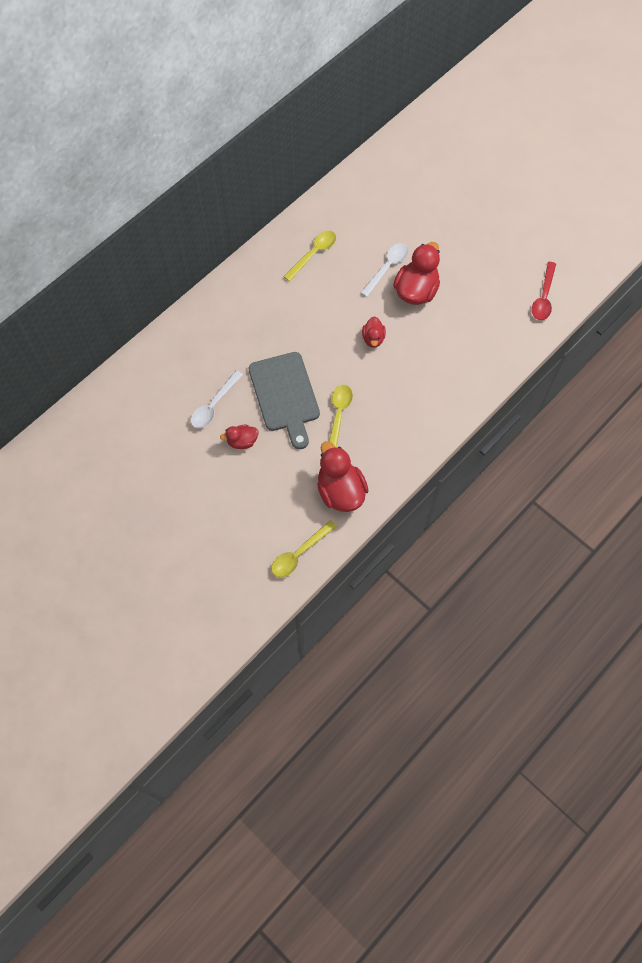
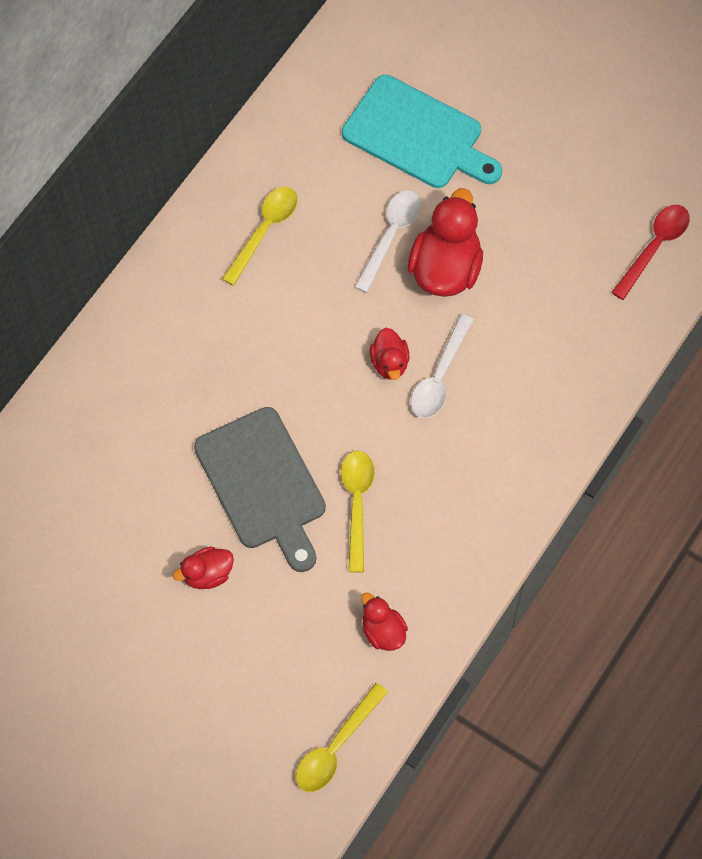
camera: 10 degrees left, 0 degrees up
(214, 405) = (149, 520): white spoon -> white spoon (439, 376)
(340, 491) = (383, 631): red duck -> red duck, size x0.53
(413, 215) = (418, 135): none -> turquoise cutting board
(543, 297) = (654, 247): red spoon -> red spoon turned 150 degrees counterclockwise

